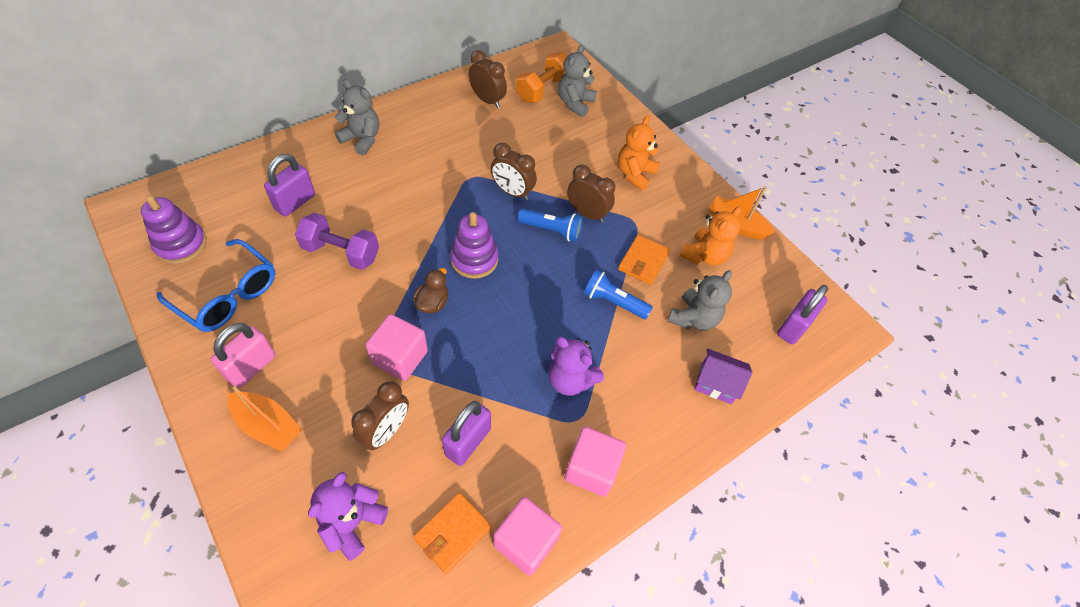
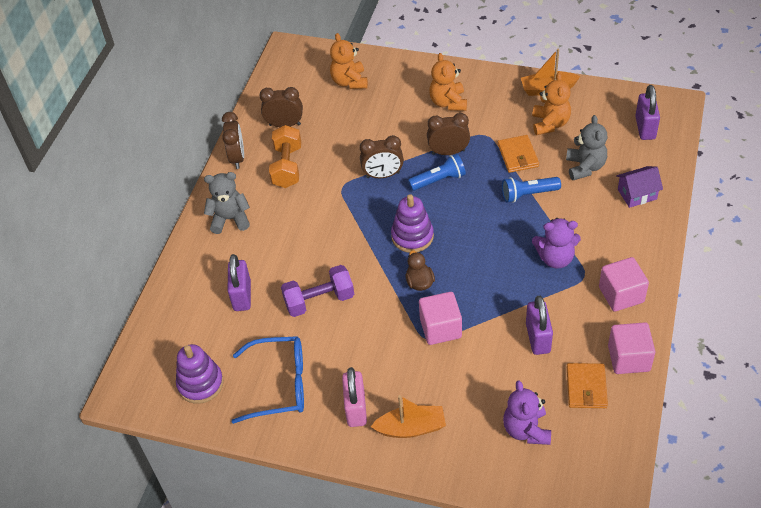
camera: 30 degrees left, 5 degrees down
(386, 431) = (485, 372): brown clock -> brown clock (237, 157)
(543, 90) = (315, 88): orange dumbbell -> orange dumbbell (287, 167)
(575, 103) = (349, 82): grey teddy bear -> orange teddy bear

